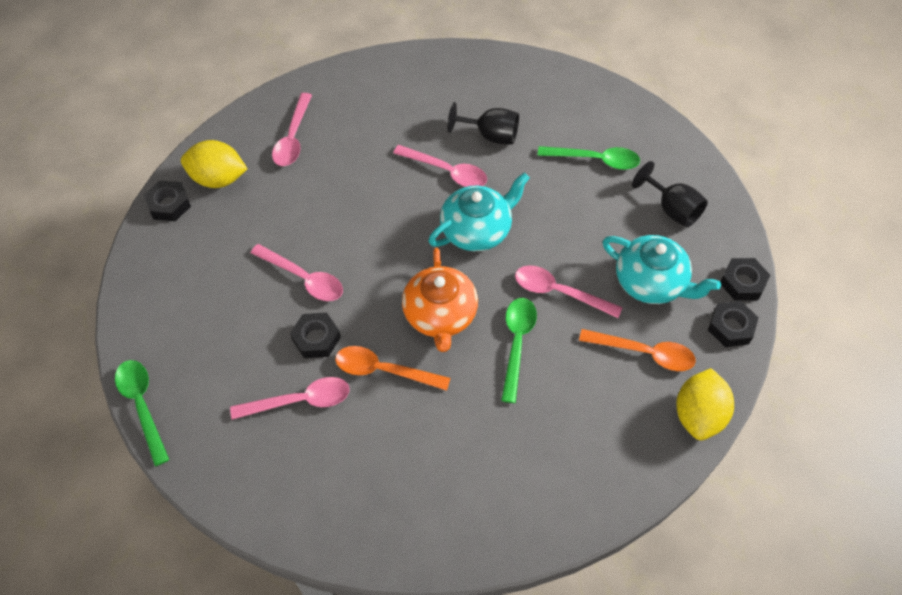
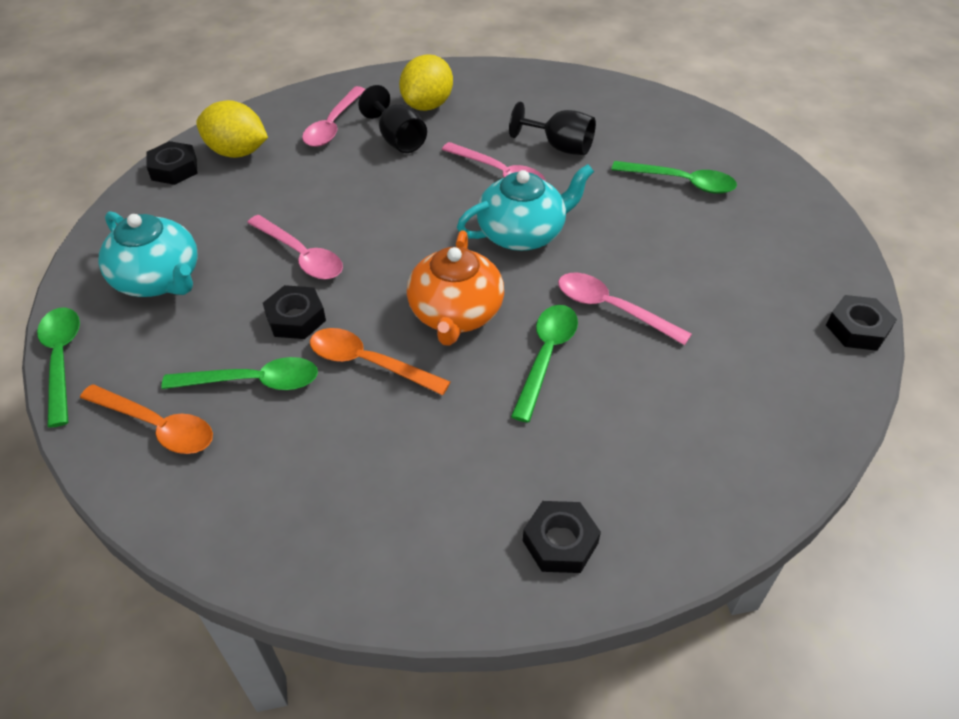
camera: 10 degrees right, 10 degrees down
(300, 401) = (254, 382): pink spoon -> green spoon
(645, 353) = (715, 390): orange spoon -> orange spoon (158, 426)
(651, 282) = (734, 313): turquoise teapot -> turquoise teapot (159, 279)
(672, 209) = (771, 241): black goblet -> black goblet (398, 139)
(698, 415) = (781, 474): yellow lemon -> yellow lemon (427, 105)
(731, 327) = (837, 376): black nut -> black nut (560, 542)

